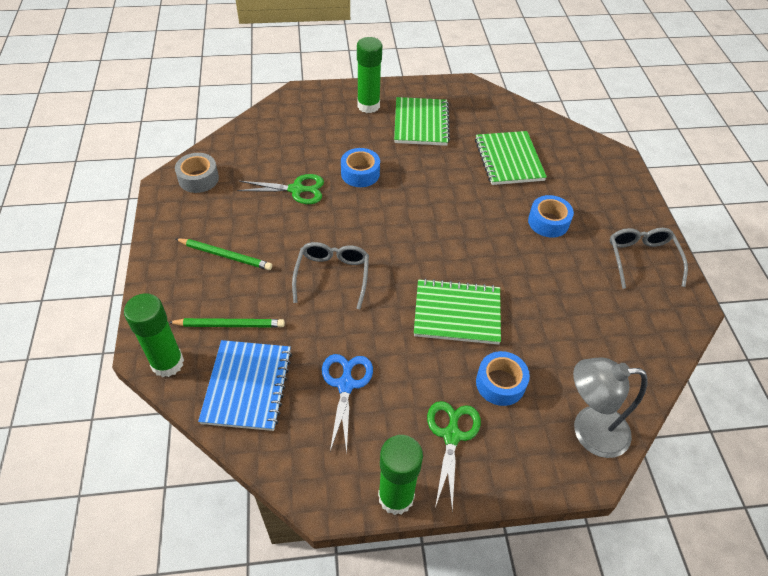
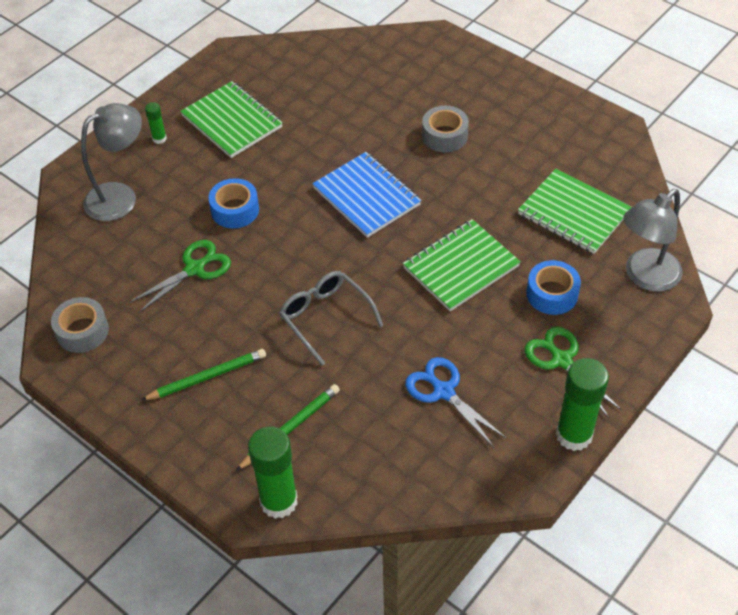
camera: 40 degrees left, 0 degrees up
(247, 386) = (369, 459): blue notebook -> blue notebook (366, 196)
(308, 122) = (120, 196): none -> grey lamp
(368, 106) = (159, 139): green glue stick -> green glue stick, size x0.48
(509, 160) = (350, 102): green notebook -> green notebook (573, 213)
(548, 222) = (444, 136): blue tape -> grey tape
(642, 259) = (545, 115): grey glasses -> none

